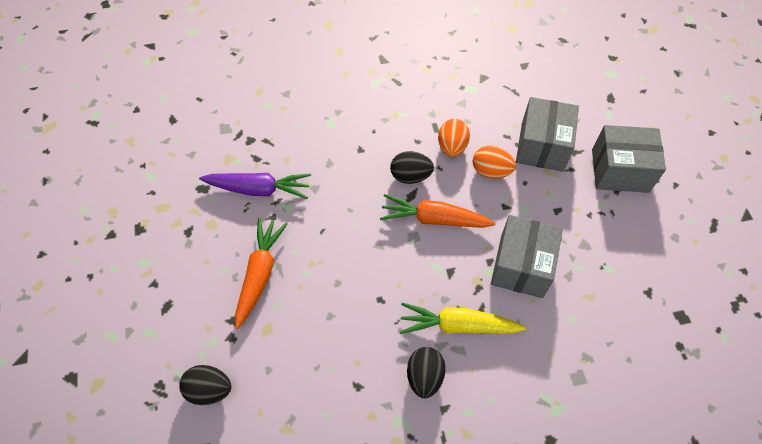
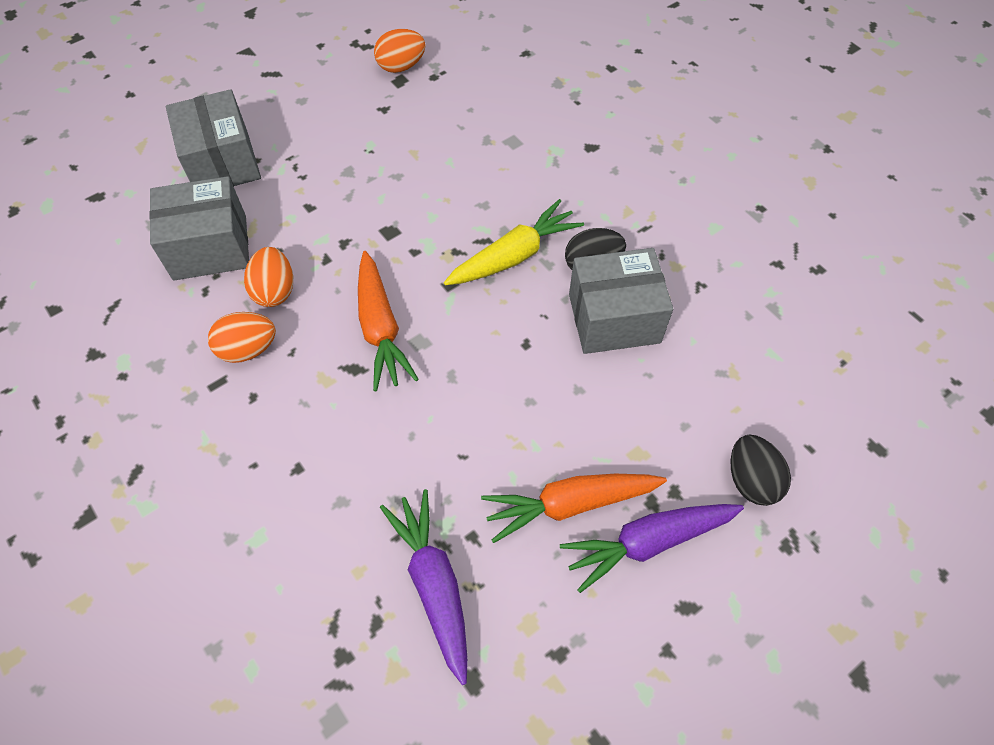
camera: 115 degrees left, 0 degrees up
(213, 305) = (648, 542): none -> purple carrot
(410, 176) = (321, 381): black egg -> none
(458, 325) = (514, 256): yellow carrot -> yellow carrot turned 105 degrees counterclockwise
(521, 266) = (406, 220): grey box -> grey box (614, 318)
(700, 324) = (401, 66): none -> orange egg

